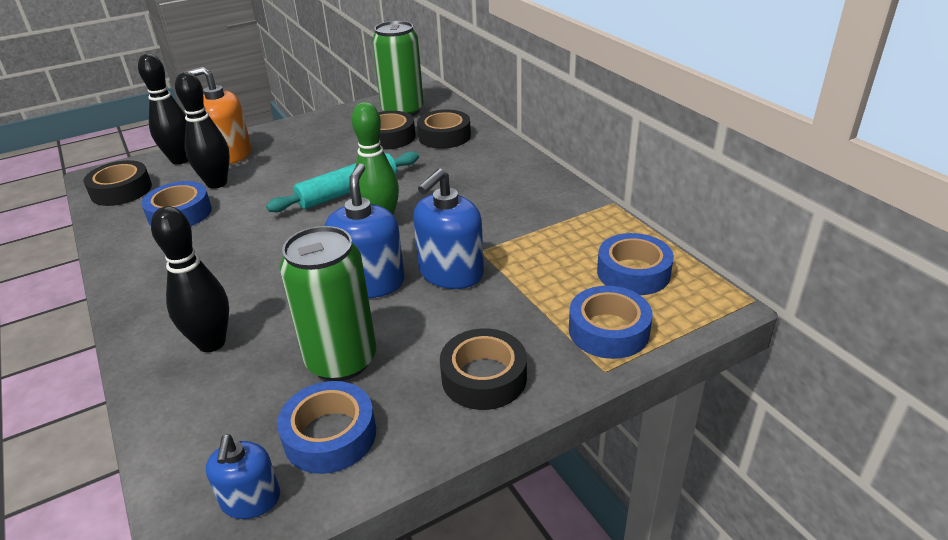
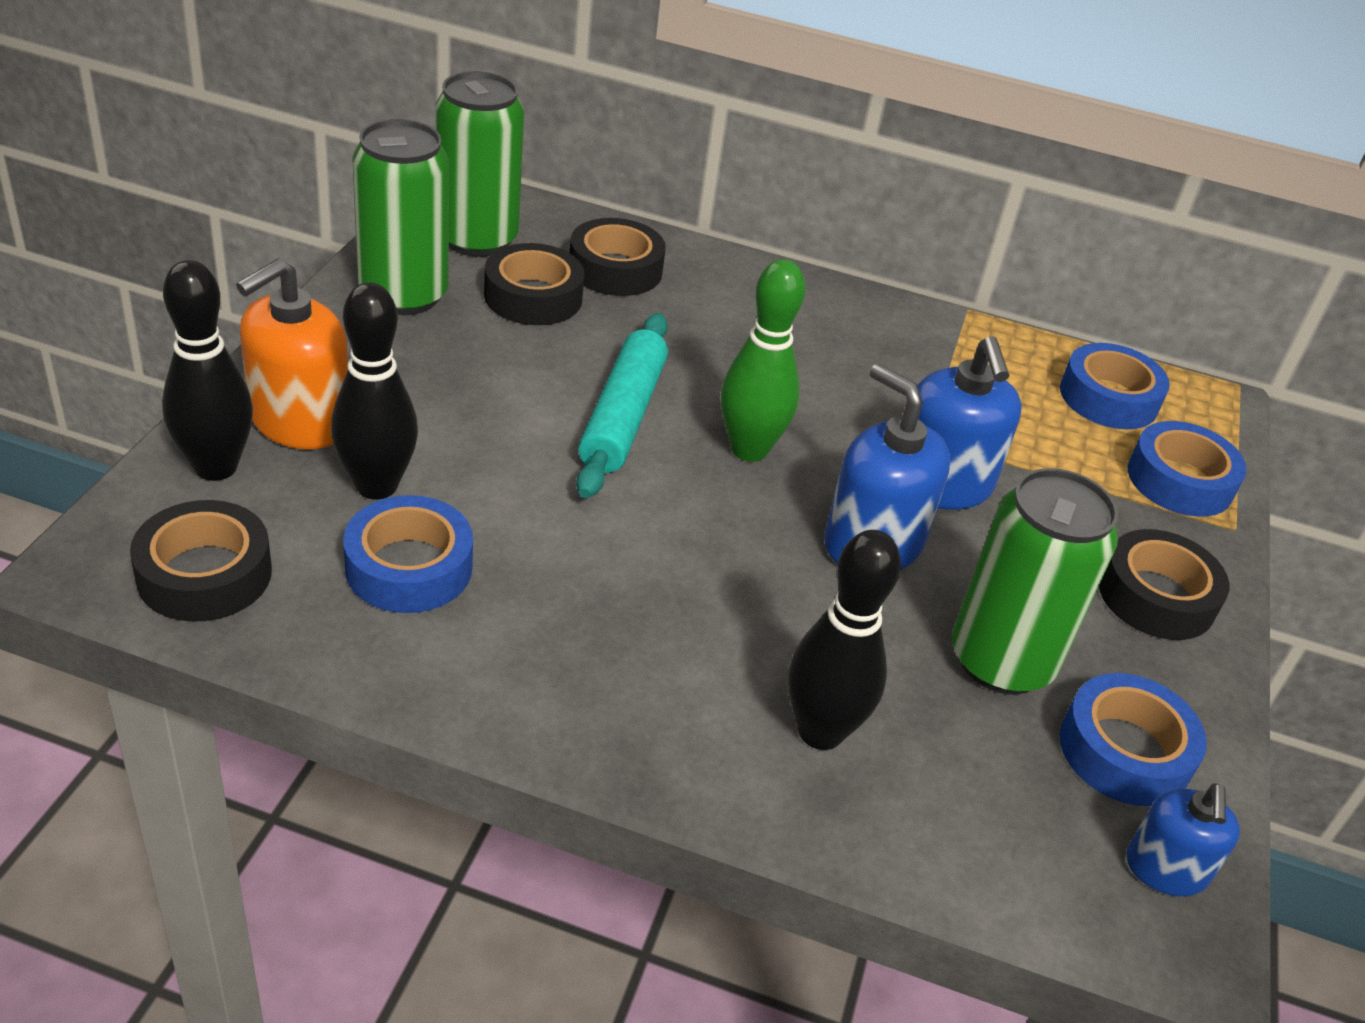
camera: 50 degrees left, 5 degrees up
(251, 500) = (1166, 869): blue soap dispenser -> blue soap dispenser turned 60 degrees clockwise
(338, 123) = (403, 295): none -> green can

